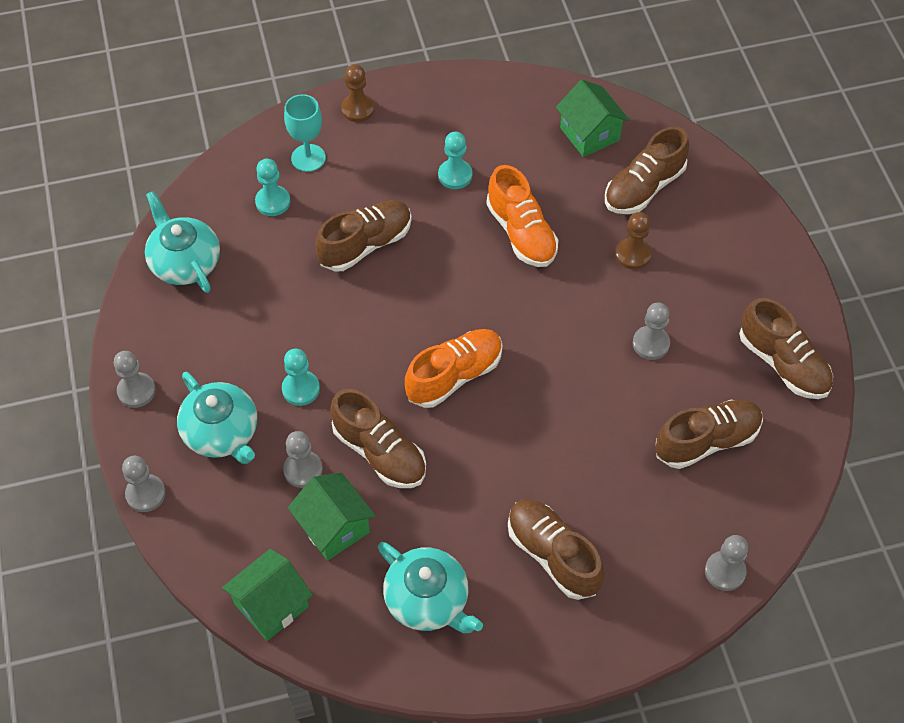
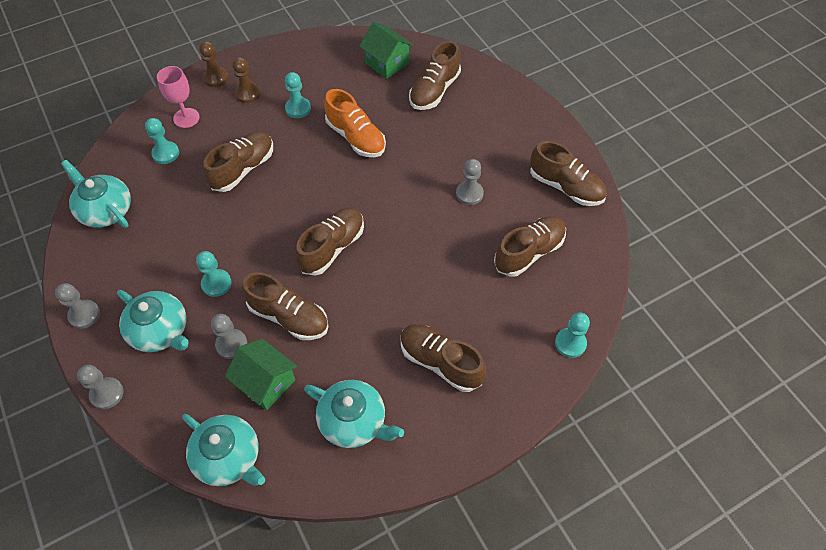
camera: 15 degrees left, 0 degrees up
(271, 605) = (229, 457): green house -> turquoise teapot
(308, 158) = (186, 118): turquoise goblet -> pink goblet
(454, 376) = (332, 247): orange shoe -> brown shoe
(633, 254) = (439, 136): brown pawn -> brown pawn (248, 94)
(725, 571) = (570, 343): grey pawn -> turquoise pawn

